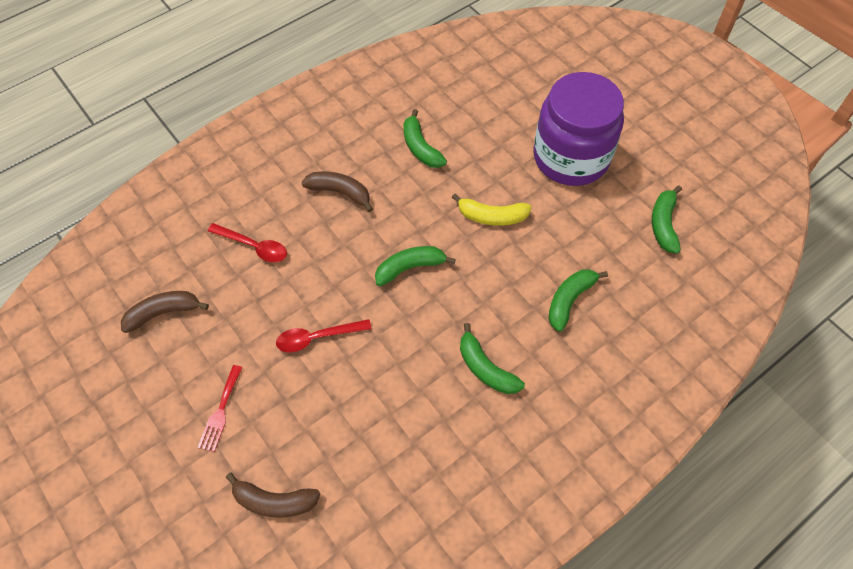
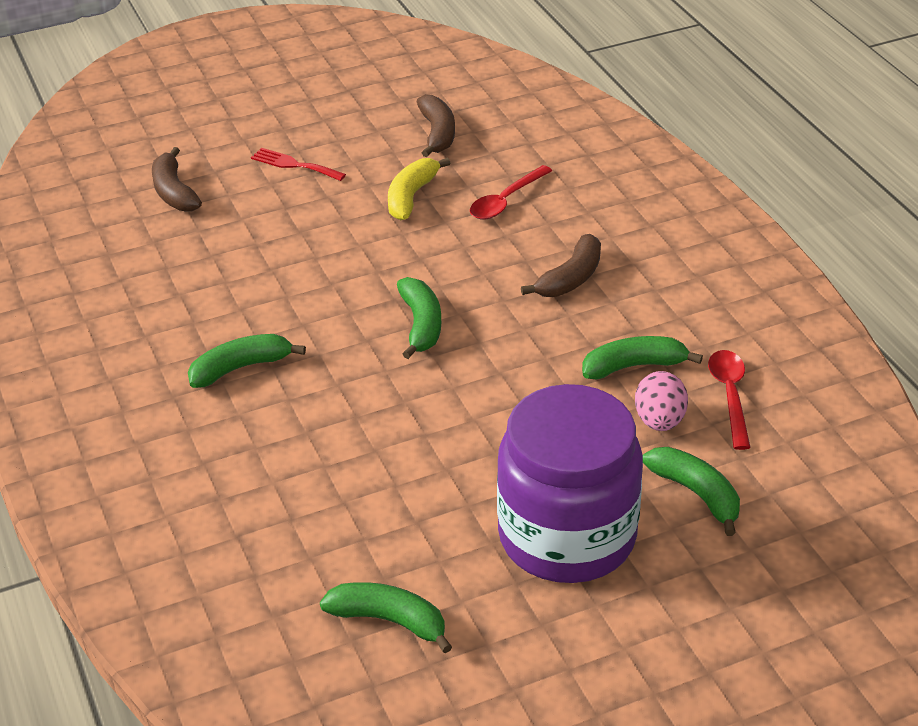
camera: 105 degrees right, 20 degrees down
(274, 501) = (174, 192): brown banana -> brown banana turned 45 degrees counterclockwise
(317, 337) = (352, 237): red spoon -> red spoon (730, 396)
(465, 129) = (659, 421): none -> pink egg
(491, 216) = (478, 418): yellow banana -> yellow banana (411, 196)
(569, 300) = (301, 470): green banana -> green banana (696, 494)

